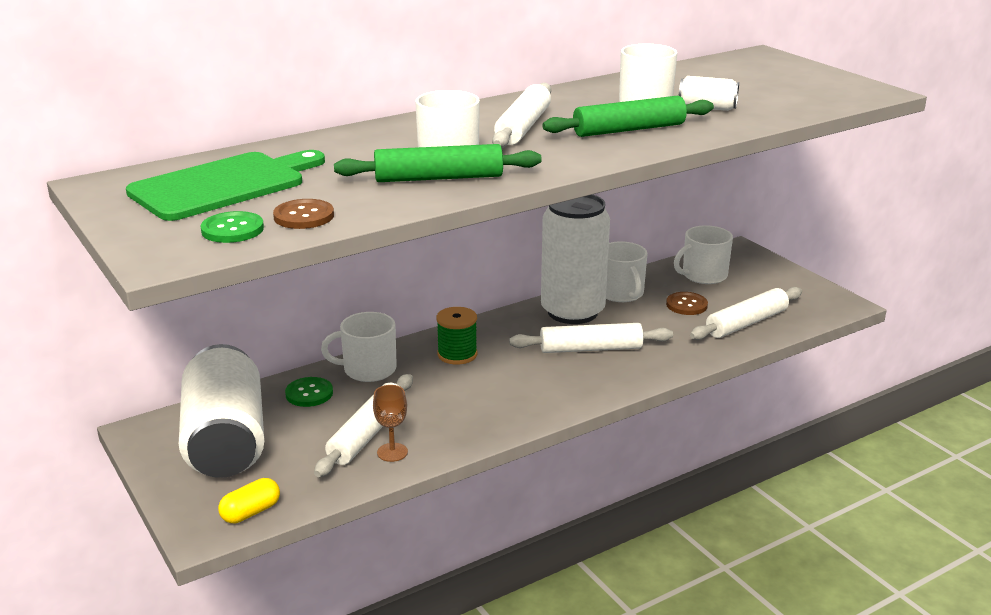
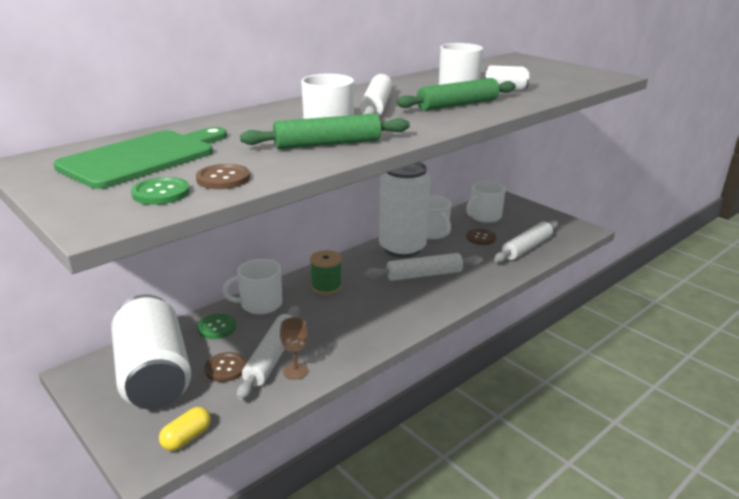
camera: 10 degrees left, 0 degrees up
(310, 441) = (225, 368): none -> brown button

